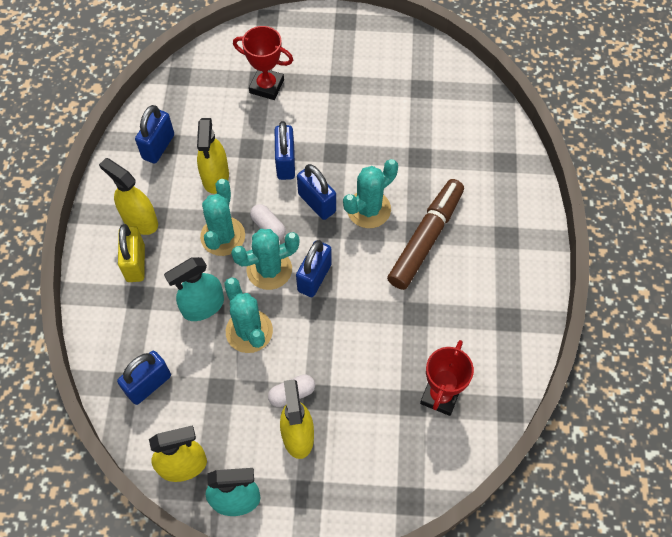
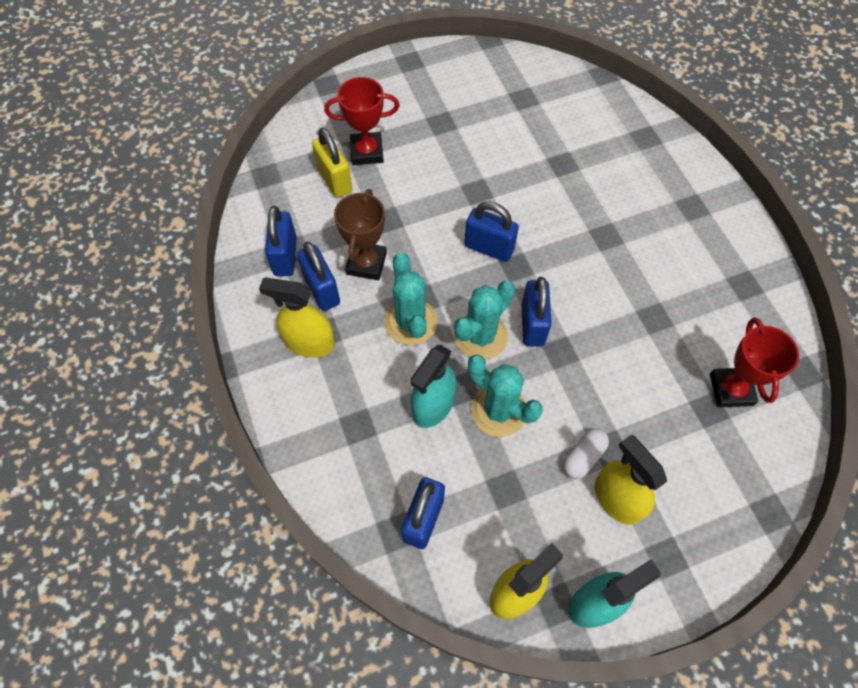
camera: 25 degrees left, 0 degrees up
(135, 263) = (331, 391): yellow padlock -> yellow padlock (335, 180)
(215, 177) = (366, 263): yellow spray bottle -> brown trophy
(268, 227) = (453, 292): white capsule -> none
(285, 163) = (432, 220): blue padlock -> blue padlock (322, 290)
(368, 209) = (544, 233): turquoise cactus -> none
(426, 238) = (618, 239): brown marker -> none

